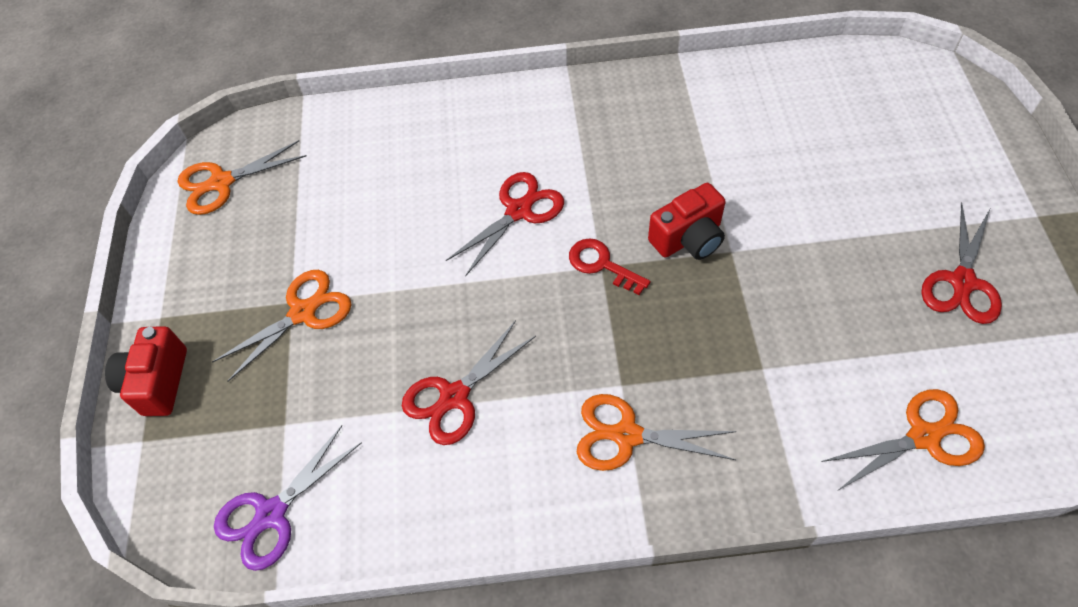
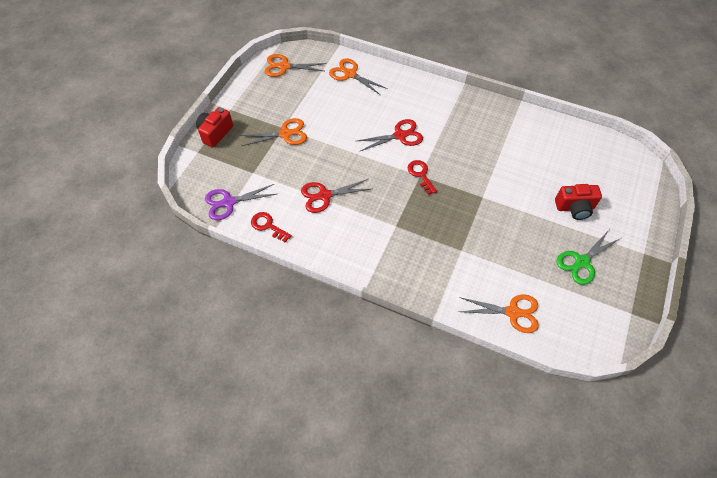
camera: 25 degrees right, 0 degrees up
(382, 519) = (268, 226): none -> red key
(626, 435) = (384, 245): orange scissors -> orange scissors (350, 74)
(688, 238) = (467, 182): red camera -> red camera (574, 208)
(962, 282) = (581, 262): red scissors -> green scissors

